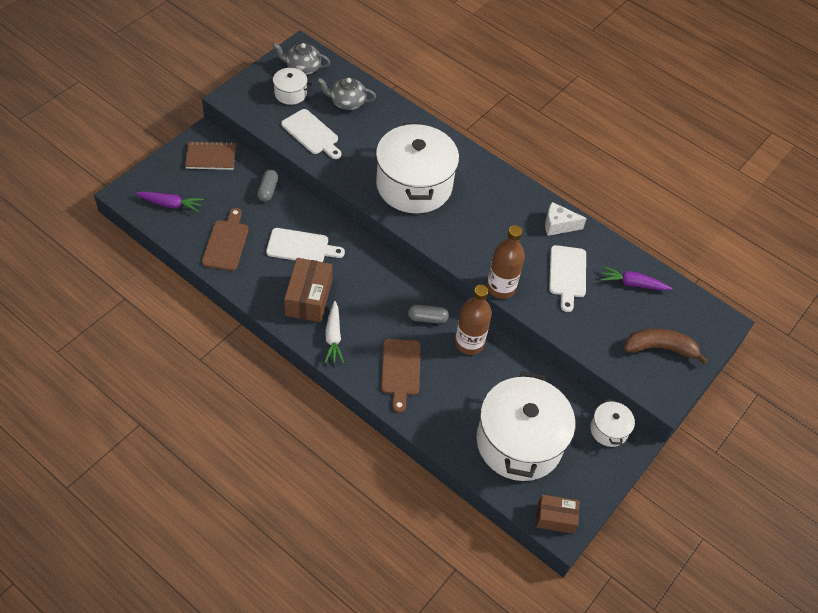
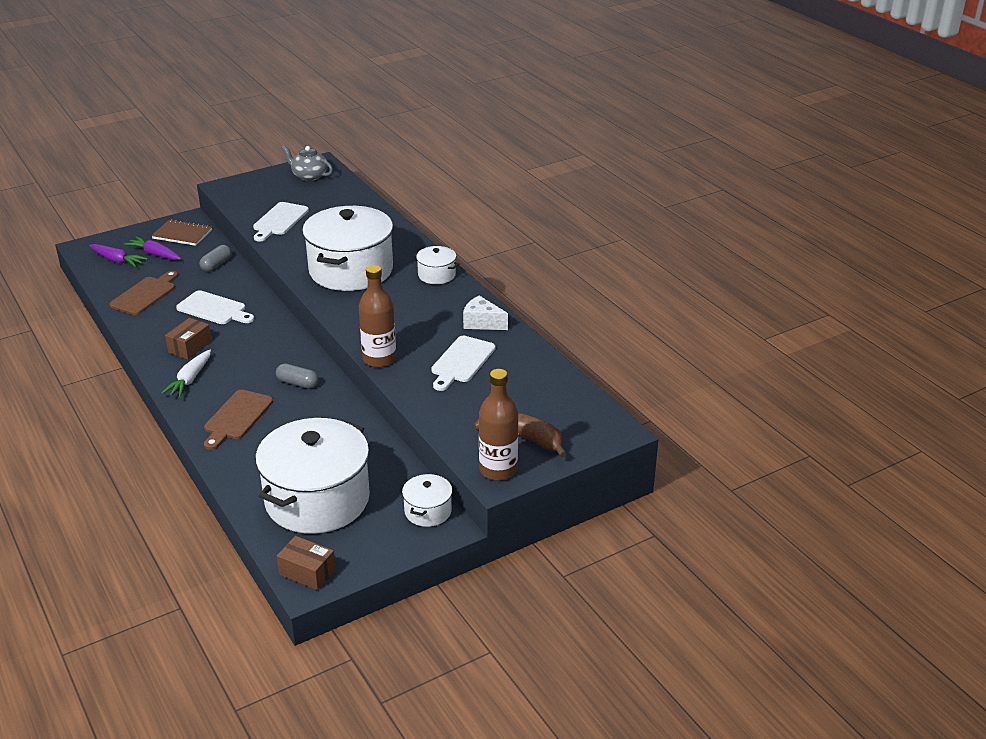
camera: 25 degrees right, 20 degrees down
(290, 93) = (282, 191): white pot -> white pot (436, 275)
(309, 298) = (190, 347): brown box -> brown box, size x0.65
(311, 134) = (279, 220): white cutting board -> white cutting board turned 45 degrees clockwise
(347, 102) = (332, 204): grey teapot -> none
(469, 343) = (326, 410): brown bottle -> brown bottle (498, 470)
(632, 284) = (531, 381): purple carrot -> purple carrot (155, 254)

